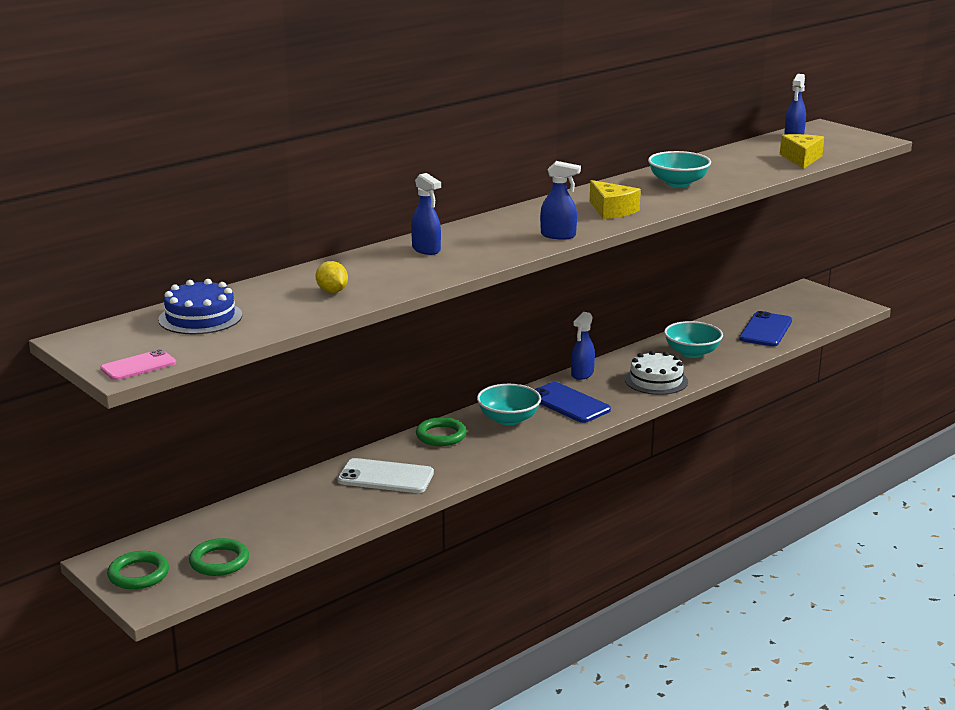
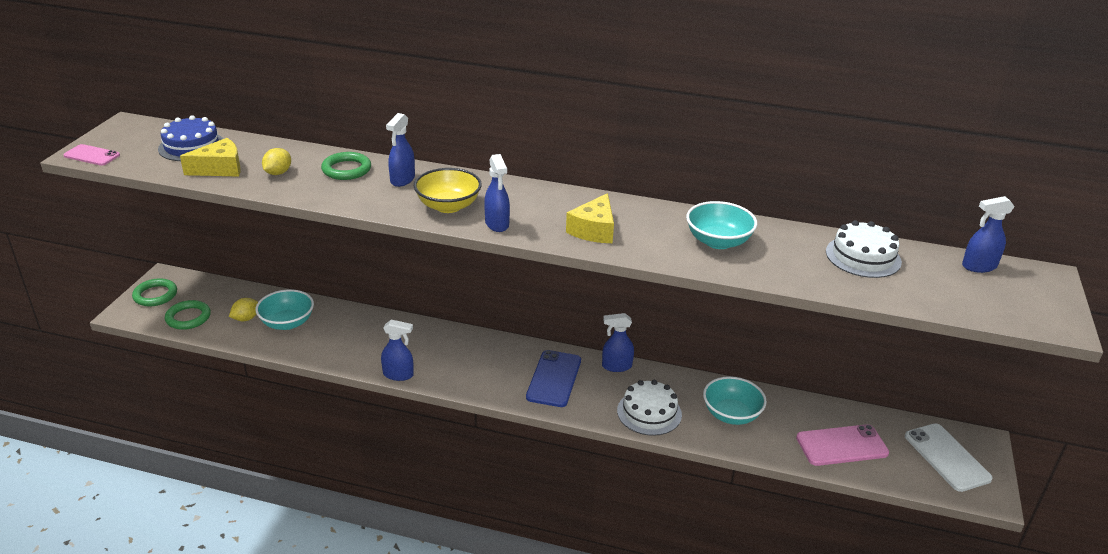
camera: 55 degrees right, 10 degrees up
(270, 527) = (246, 318): none -> yellow lemon
(385, 477) = (352, 337): white phone -> white phone (946, 457)
(441, 435) = (438, 337): green ring -> green ring (346, 169)
(477, 469) = (398, 375): none -> blue spray bottle
(502, 244) = (448, 206): none -> yellow bowl
(508, 419) = (495, 358): turquoise bowl -> turquoise bowl (287, 323)
(747, 156) = (863, 256): none -> white cake
(765, 330) = (841, 445): blue phone -> pink phone
(801, 159) = (904, 291): yellow cheese -> yellow cheese (220, 169)

